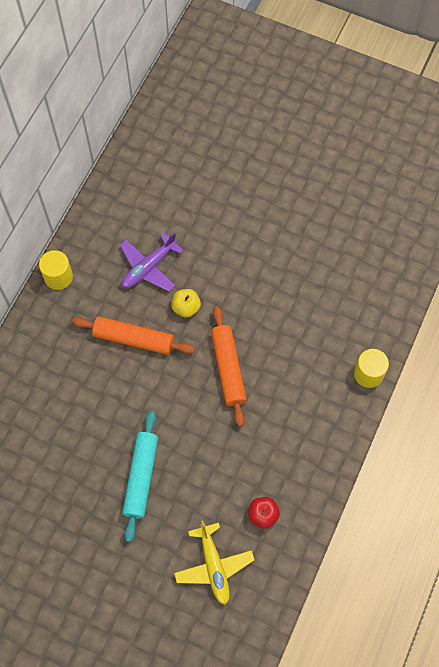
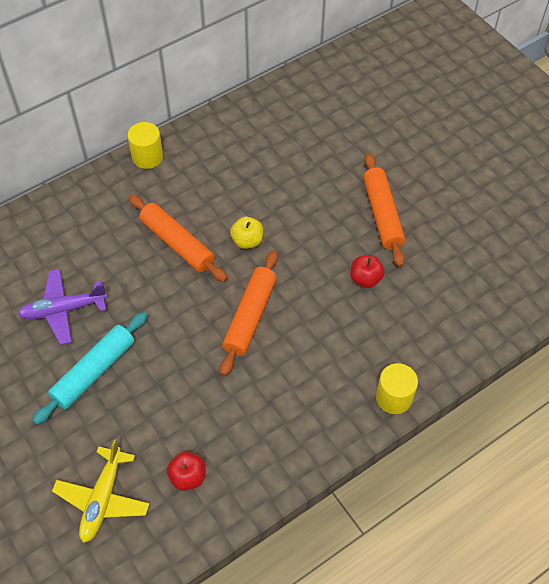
camera: 30 degrees right, 10 degrees down
(149, 267) = (236, 188): purple plane -> purple plane (63, 310)
(273, 231) = (382, 214): none -> orange rolling pin
(293, 291) = (365, 279): none -> red apple

